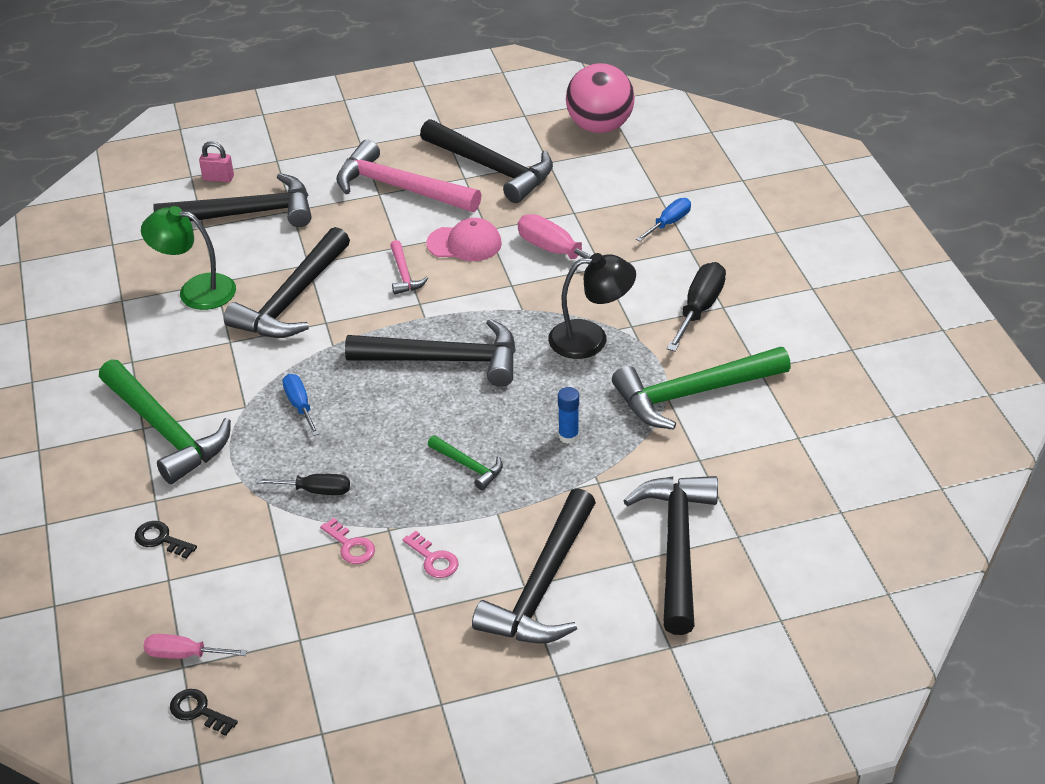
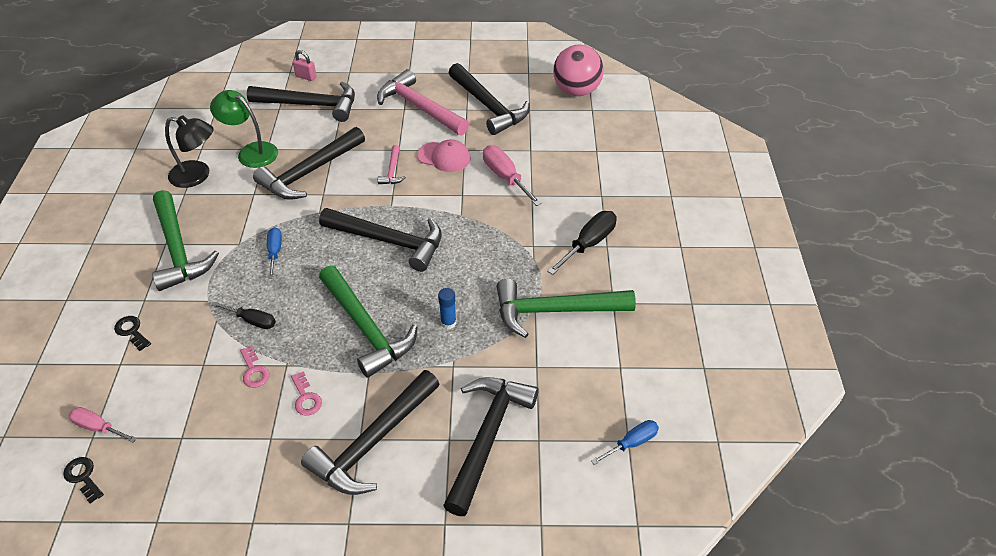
camera: 15 degrees right, 5 degrees up
(468, 466) = (366, 328): green hammer -> green hammer, size x2.16
(590, 339) = (499, 249): black lamp -> black lamp (197, 175)
(669, 223) = (595, 172): blue screwdriver -> blue screwdriver (631, 443)

